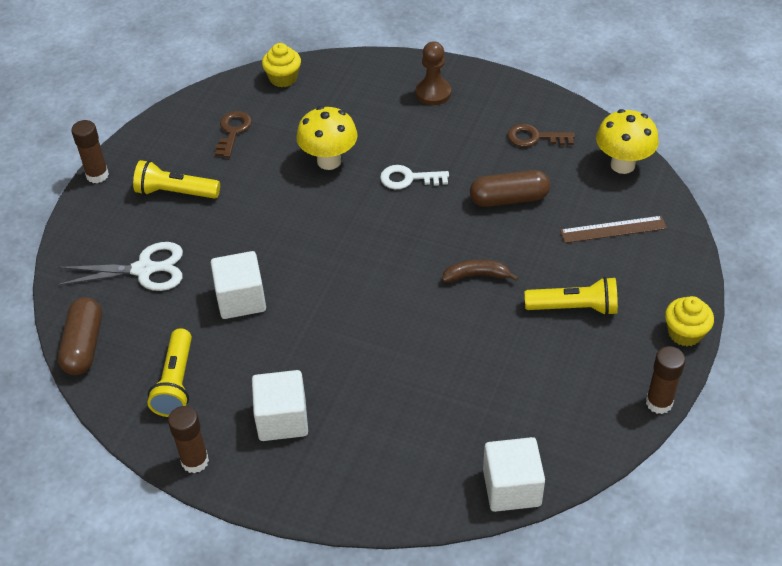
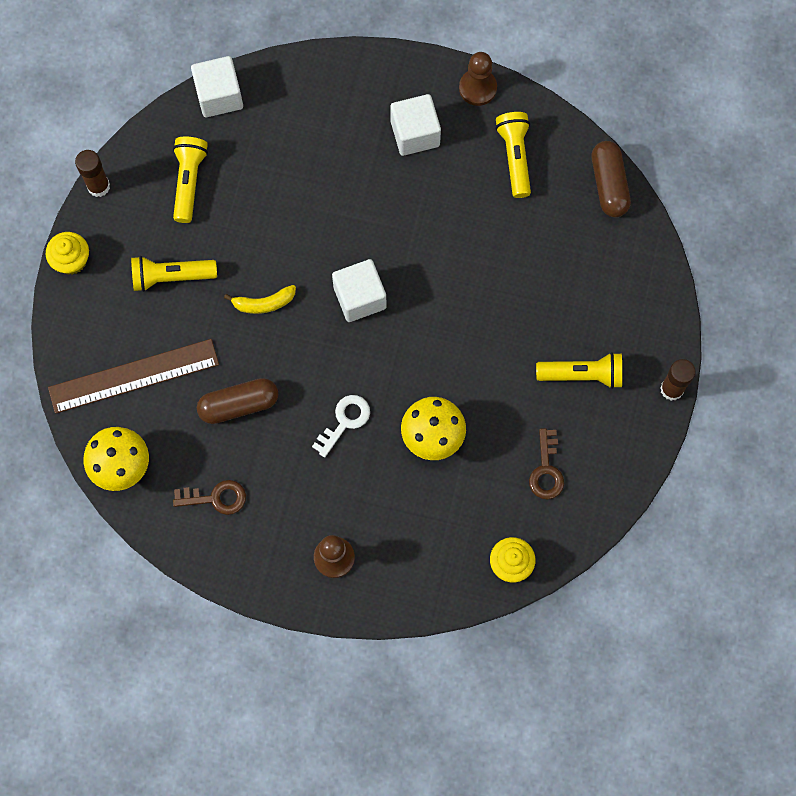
camera: 170 degrees right, 25 degrees up
(144, 269) = (582, 274): white scissors -> none
(195, 461) = (477, 88): brown glue stick -> brown pawn
(241, 299) = (480, 250): white cube -> white cube (360, 297)
(408, 178) = (345, 421): white key -> white key turned 45 degrees counterclockwise
(476, 276) = (264, 303): brown banana -> yellow banana
(552, 396) = (189, 182): none -> yellow flashlight
(613, 229) = (133, 376): brown ruler -> brown ruler, size x1.62

